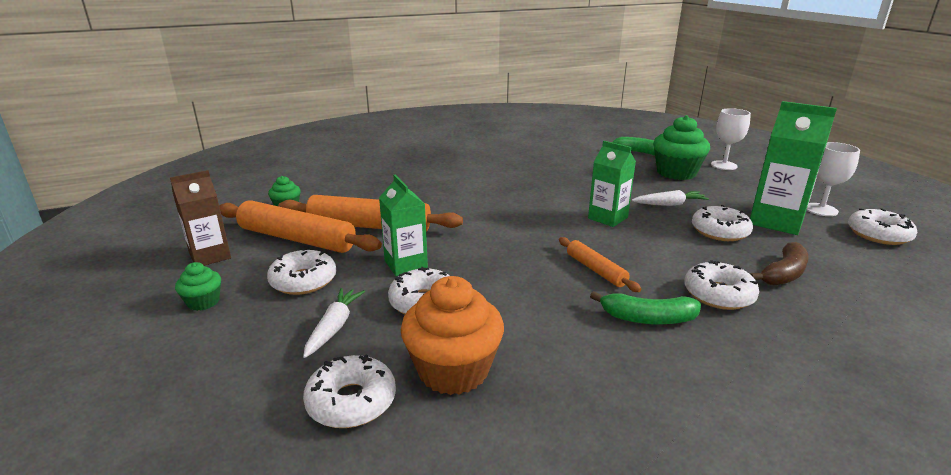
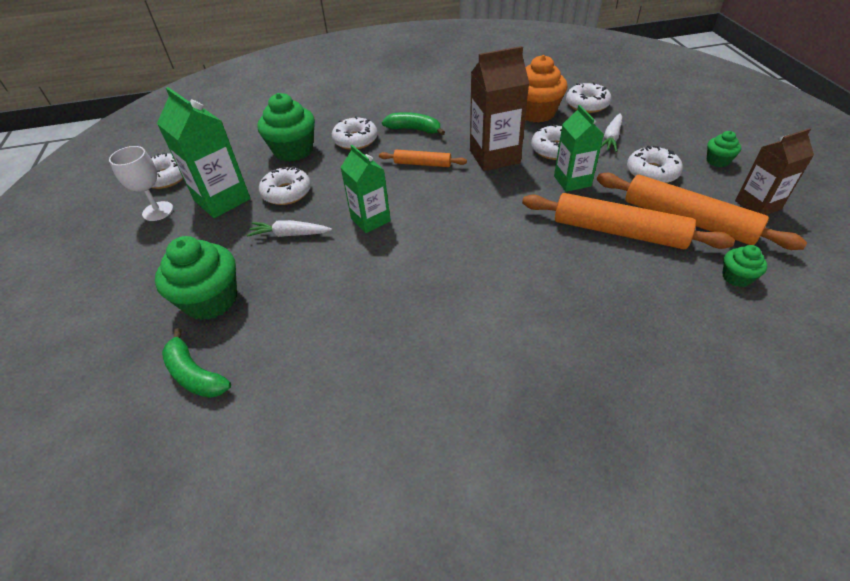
camera: 165 degrees left, 20 degrees up
(506, 285) = (494, 157): none -> brown carton
(596, 270) = (422, 164): orange rolling pin -> orange rolling pin turned 60 degrees counterclockwise
(724, 165) = (126, 312): white goblet -> none
(783, 274) = (293, 151): brown banana -> green cupcake

